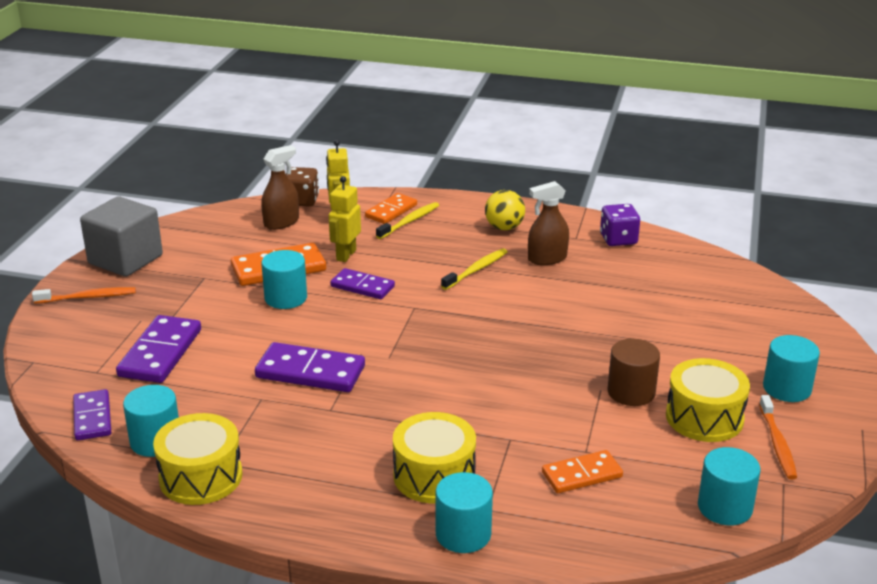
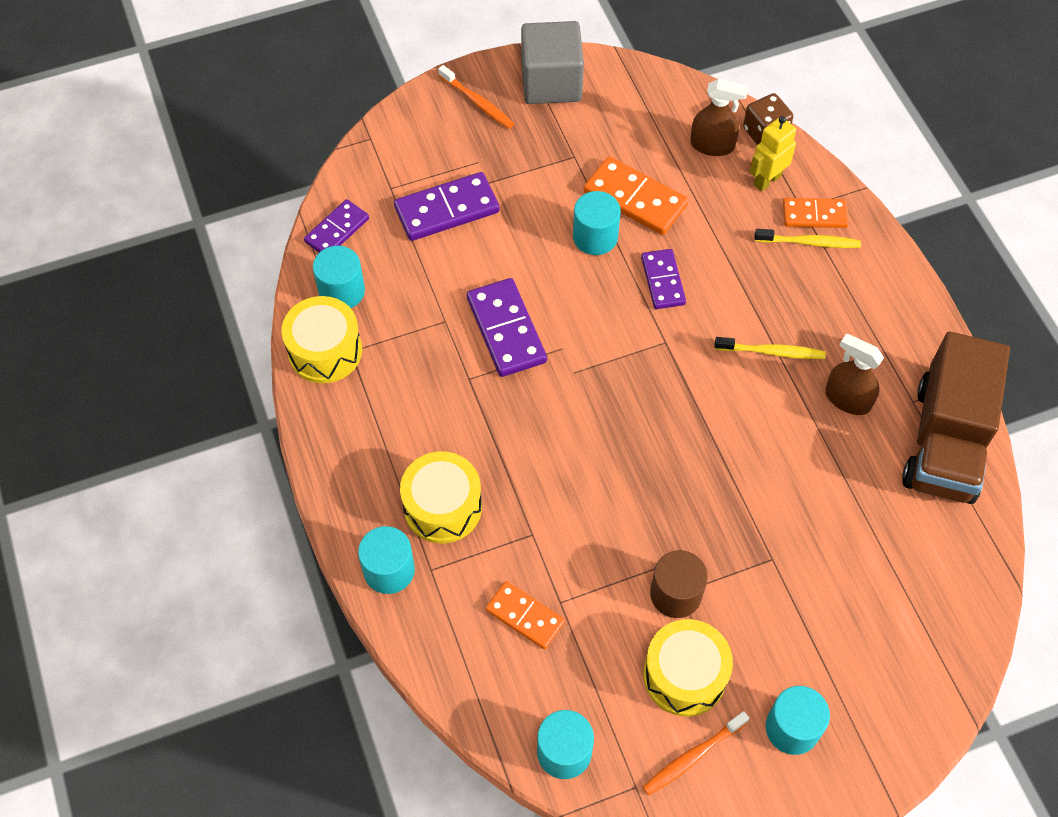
camera: 55 degrees right, 30 degrees up
(346, 255) = (703, 233): yellow robot -> none
(504, 227) = (873, 328): yellow ball -> none
(618, 239) = (945, 441): purple dice -> brown truck

